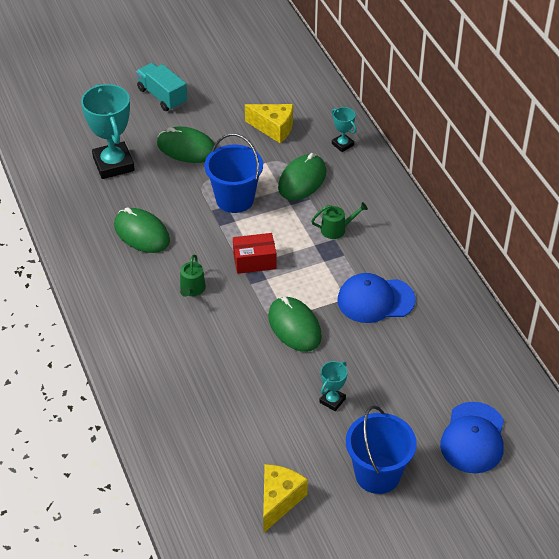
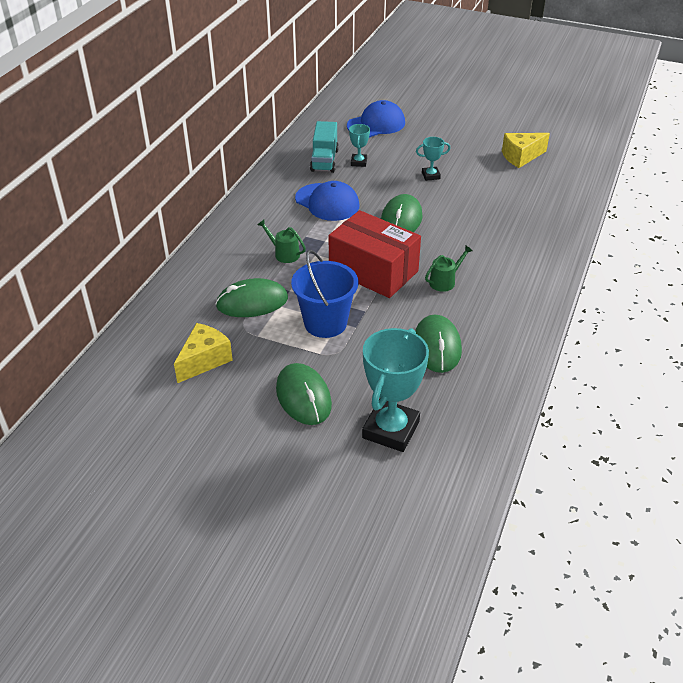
camera: 135 degrees left, 5 degrees down
(162, 96) = (251, 475): turquoise truck -> turquoise truck (324, 160)
(254, 261) = (373, 271): red box -> red box, size x1.85
(274, 128) = (204, 360): yellow cheese -> yellow cheese turned 60 degrees clockwise
(342, 144) = (177, 307): turquoise trophy -> turquoise trophy (359, 162)
(377, 474) = (450, 138): blue bucket -> none

